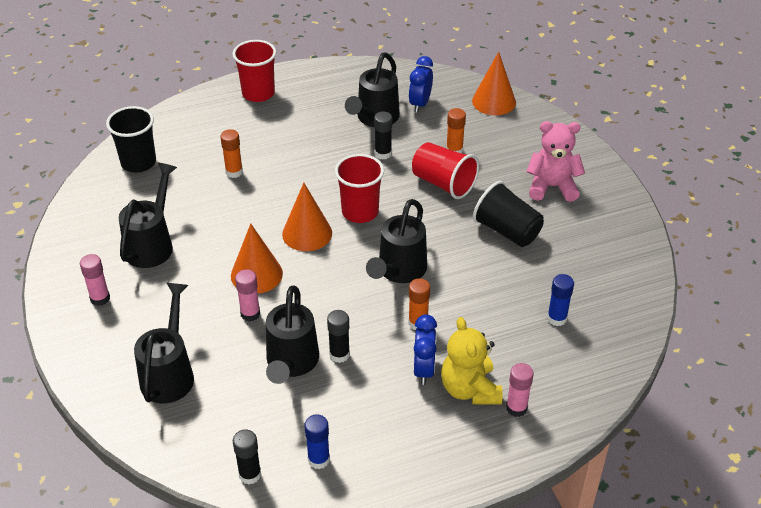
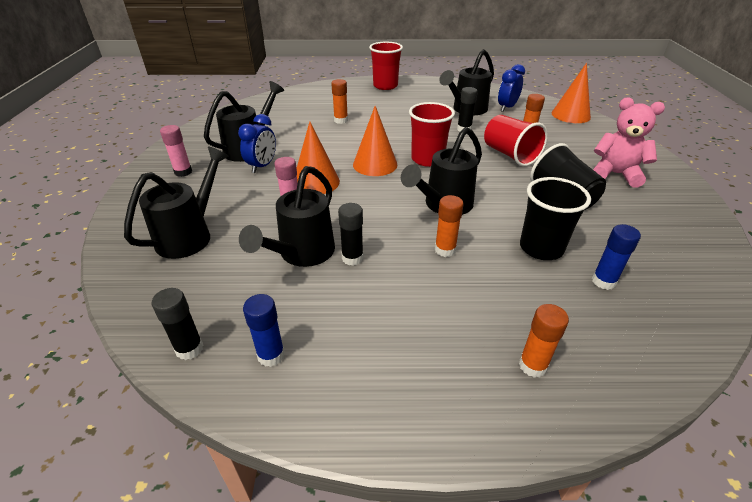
camera: 20 degrees right, 5 degrees down
(138, 162) = (277, 105): black cup -> black cup (541, 248)
(424, 370) = (433, 294): blue clock -> blue clock (262, 166)
(470, 389) = (479, 328): yellow teddy bear -> none
(516, 408) = (532, 365): pink glue stick -> orange glue stick

